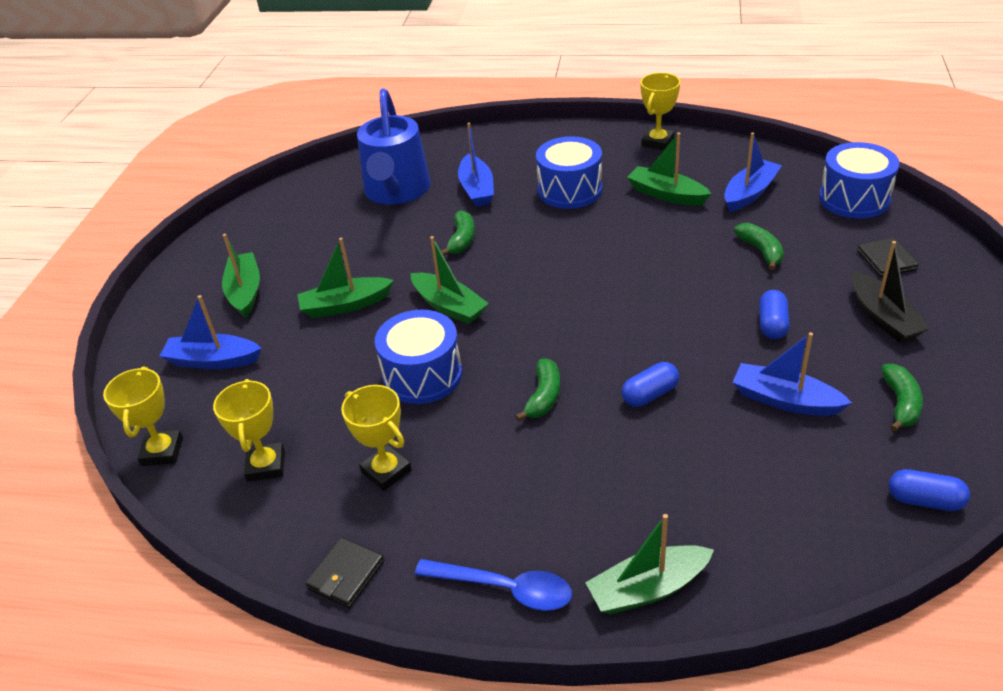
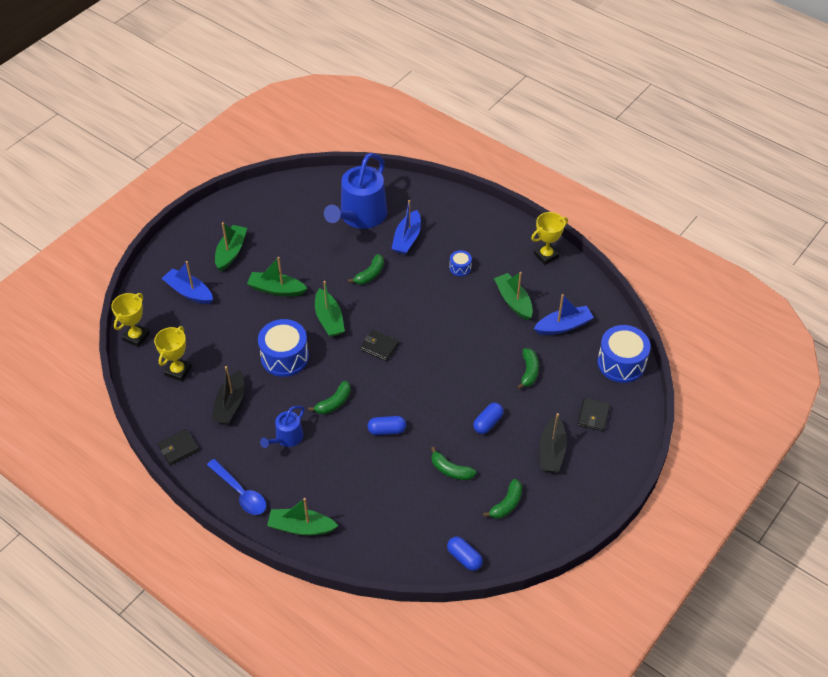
camera: 25 degrees right, 10 degrees up
(386, 471) = (230, 404): yellow trophy -> black boat
(513, 473) = (287, 438): none -> blue watering can
(546, 306) = (379, 347): none -> black wallet
(569, 190) = (460, 268): blue drum -> blue drum, size x0.48
(785, 400) = (450, 470): blue boat -> green banana

